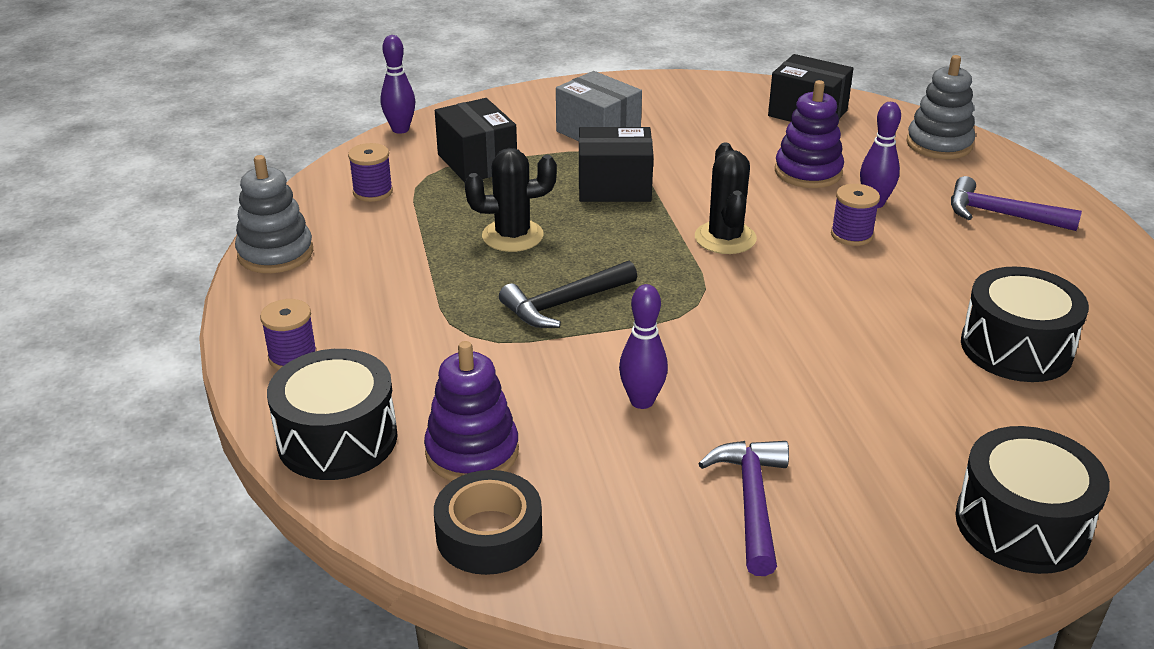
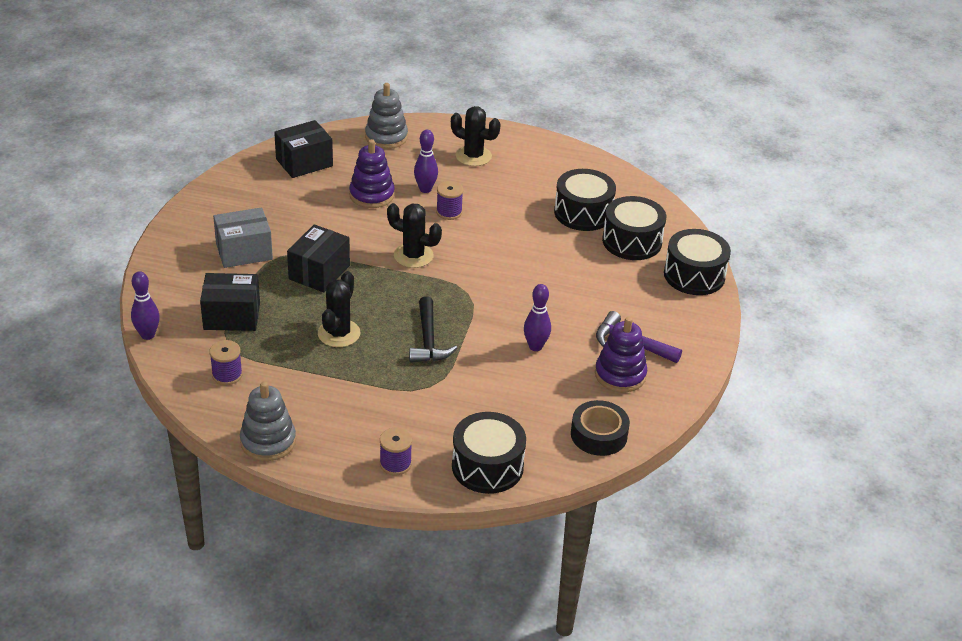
camera: 65 degrees left, 5 degrees up
(472, 452) = (534, 420): purple stacking toy -> purple stacking toy (620, 375)
(1001, 215) = (473, 156): purple hammer -> black cactus
(1015, 421) = (632, 241): none -> black drum

